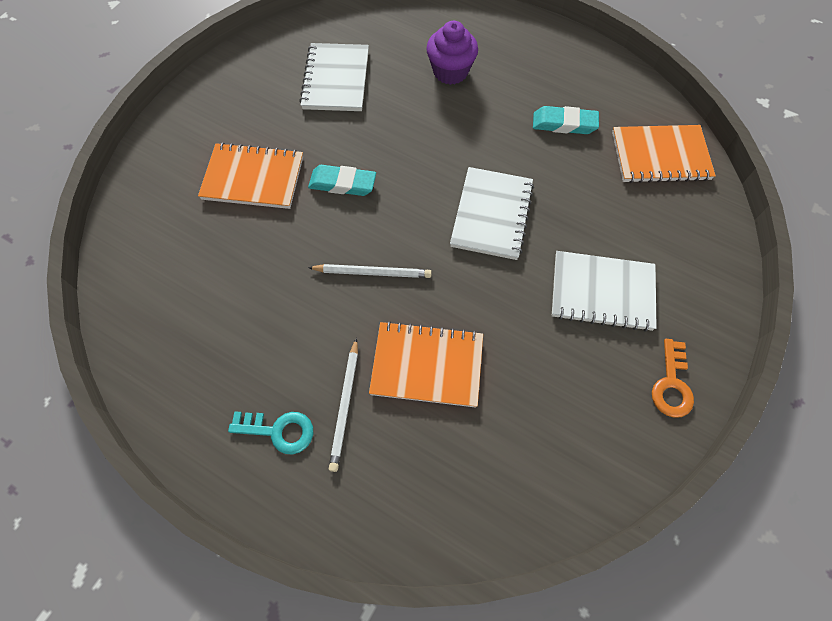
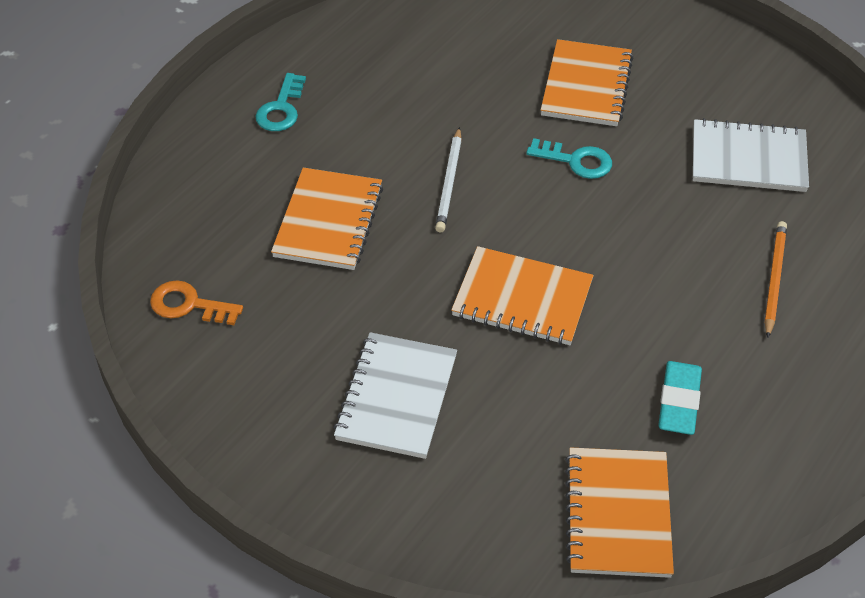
camera: 95 degrees right, 15 degrees down
(342, 184) = (576, 161): turquoise eraser -> turquoise key
(345, 405) = (296, 156): white pencil -> none
(450, 71) = (774, 279): purple cupcake -> orange pencil
(491, 215) = (522, 299): white notebook -> orange notebook
(671, 384) = (262, 446): orange key -> orange key (189, 305)

